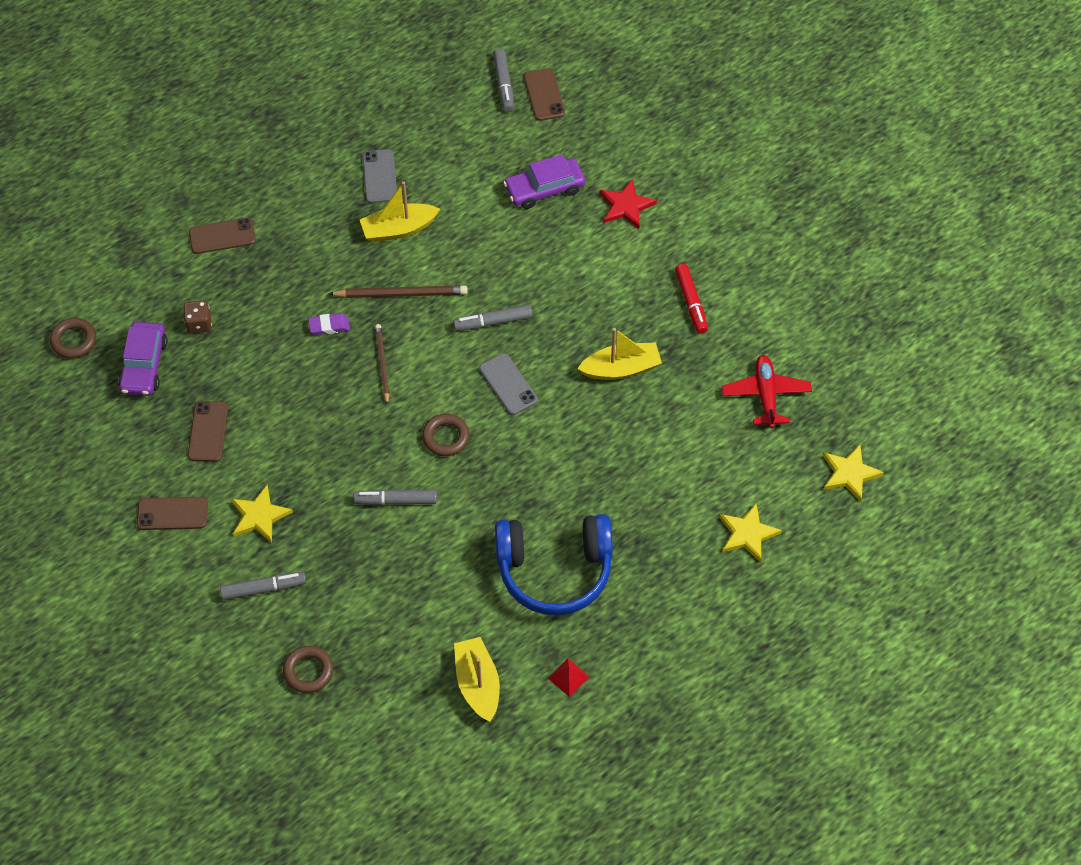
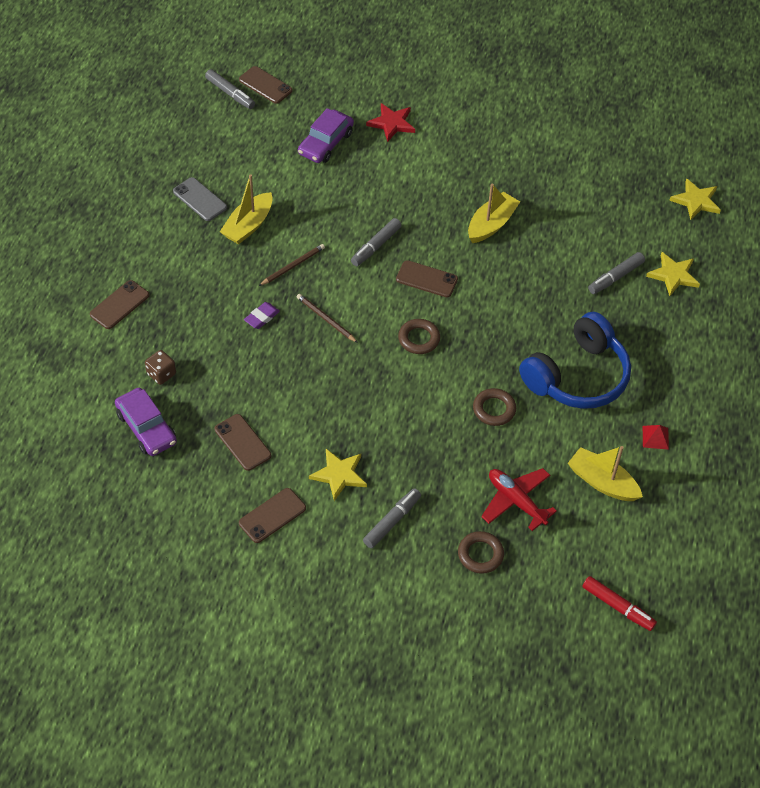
camera: 40 degrees left, 5 degrees down
(74, 340) = (72, 445): brown ring -> brown ring (494, 409)
(396, 501) = (426, 401): grey marker -> grey marker (615, 277)
(401, 294) = (292, 266): brown pencil -> brown pencil, size x0.67
(508, 384) = (426, 279): grey phone -> brown phone
(691, 302) = (494, 158): red marker -> red marker (618, 606)
(766, 395) = (598, 185): red plane -> red plane (516, 501)

